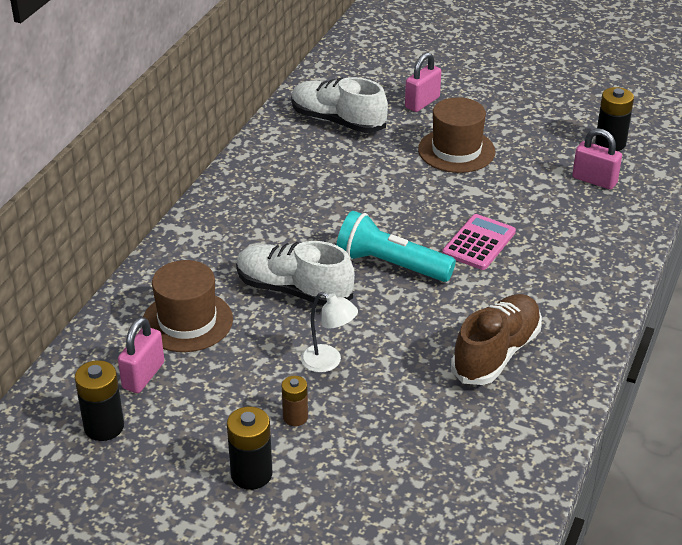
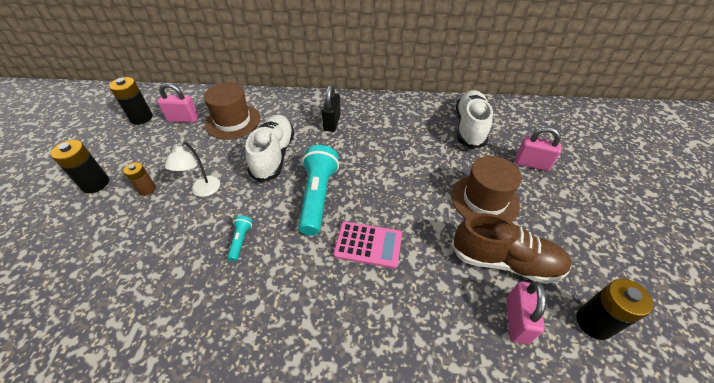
camera: 70 degrees right, 10 degrees up
(255, 226) = (332, 122): none -> black padlock
(430, 335) = (240, 240): none -> turquoise flashlight
(496, 353) = (226, 292): brown shoe -> brown shoe (505, 261)

